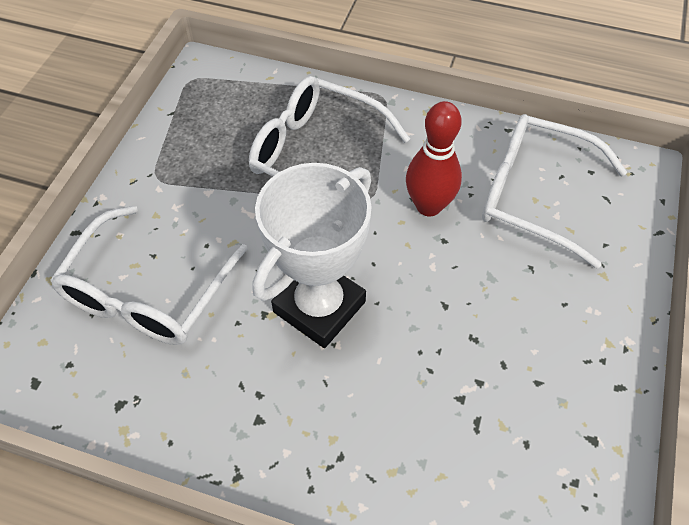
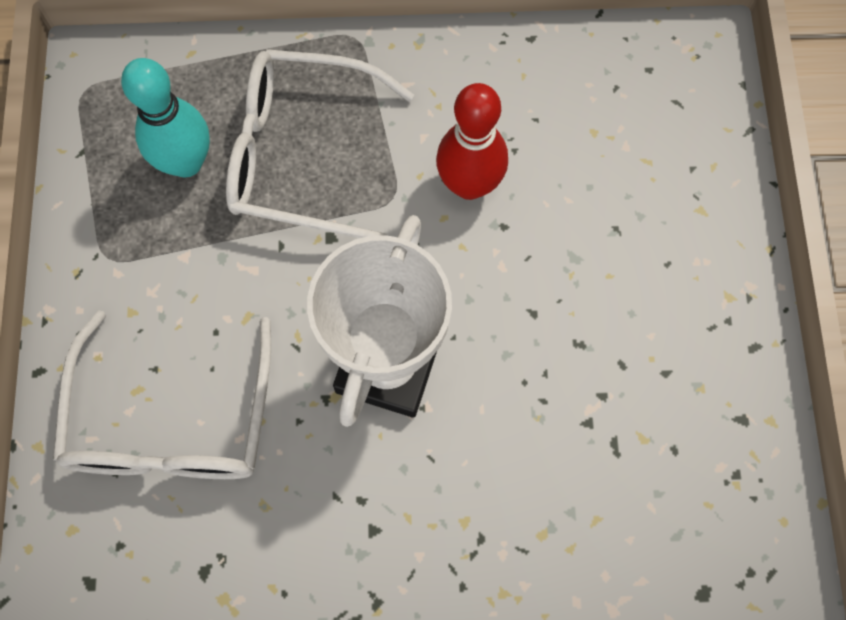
camera: 20 degrees left, 15 degrees up
(236, 137) = (186, 162): none -> turquoise bowling pin
(534, 195) = (591, 126): white glasses -> none

